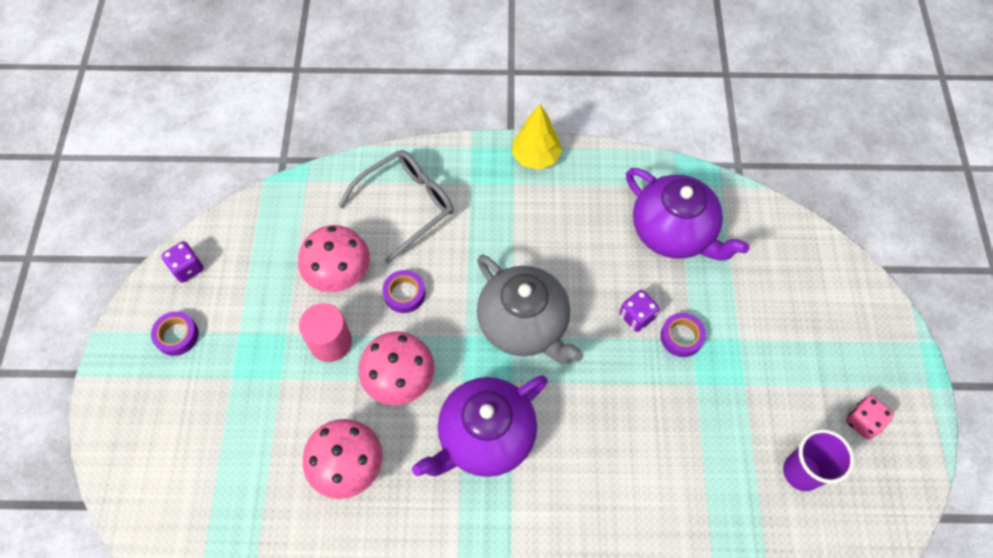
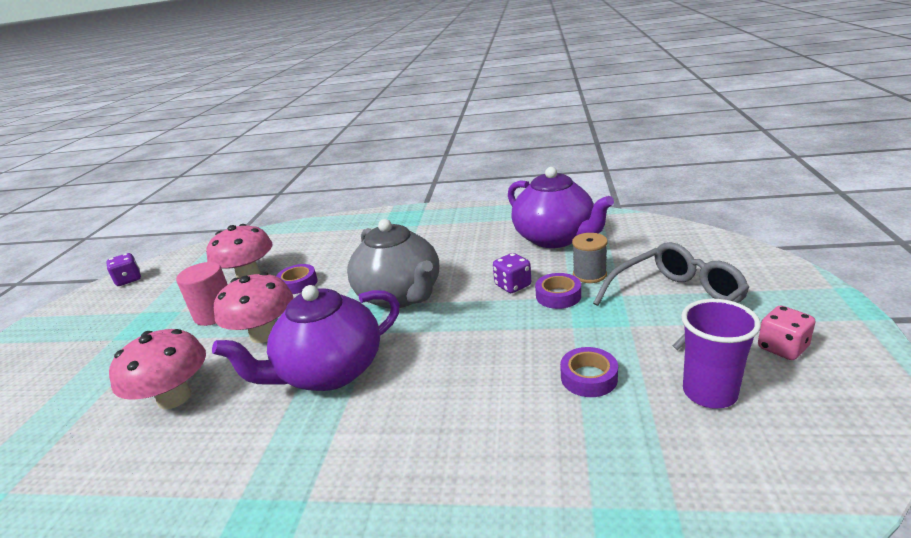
camera: 10 degrees right, 35 degrees down
(177, 336) = (88, 316): purple tape -> purple tape (588, 377)
(405, 205) = (324, 240): grey glasses -> grey glasses (675, 301)
(536, 157) = (440, 212): yellow tree -> none
(710, 304) = (589, 275): none -> grey spool

